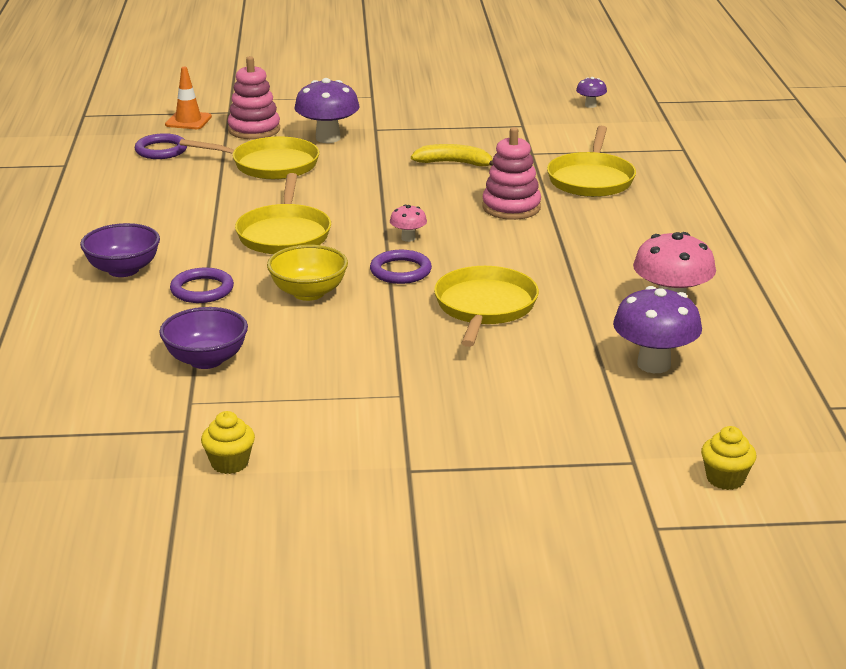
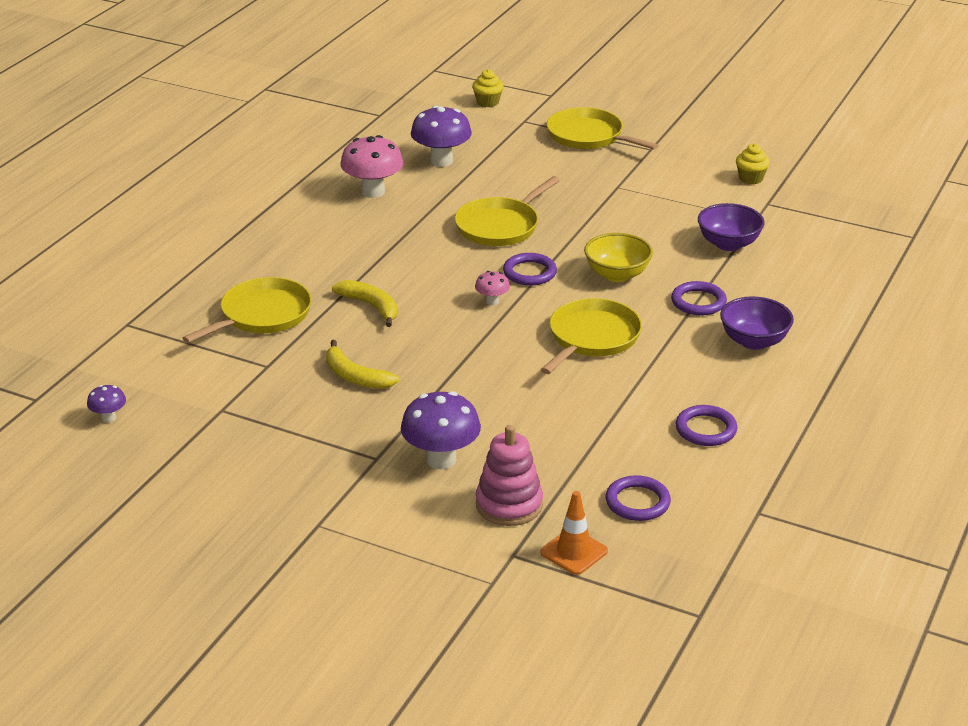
camera: 150 degrees left, 5 degrees up
(133, 199) = (706, 429): none -> purple ring
(270, 165) = (536, 435): yellow pan -> yellow pan (588, 136)
(511, 207) = (371, 306): pink stacking toy -> yellow banana

